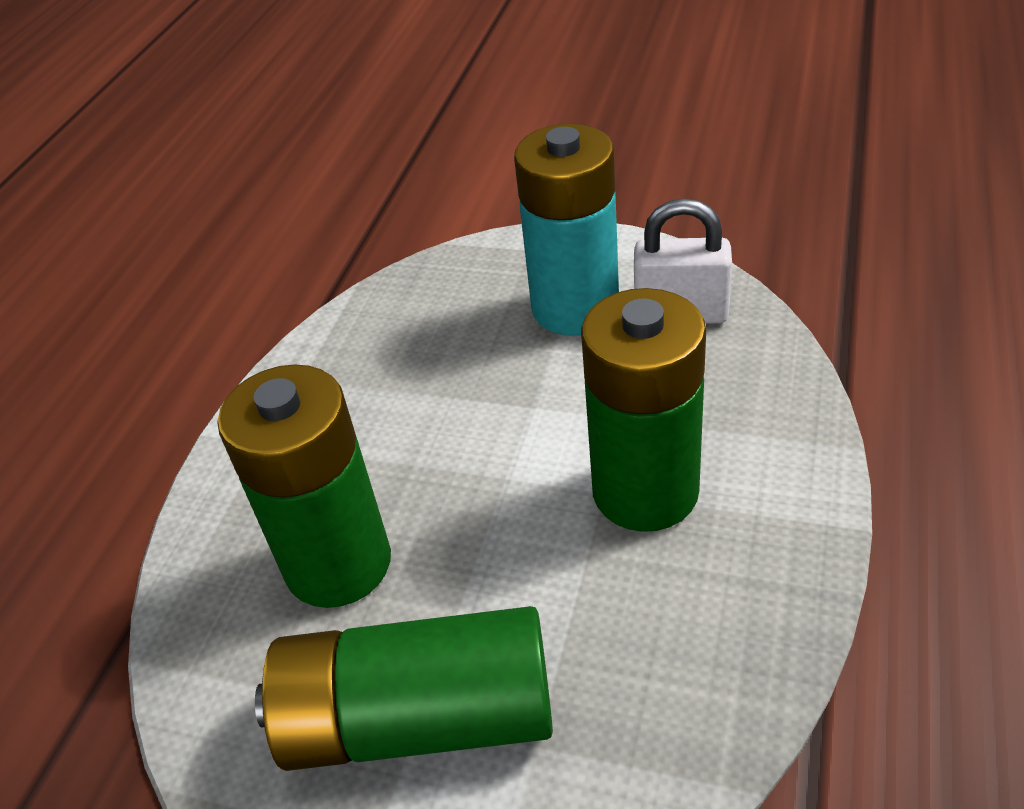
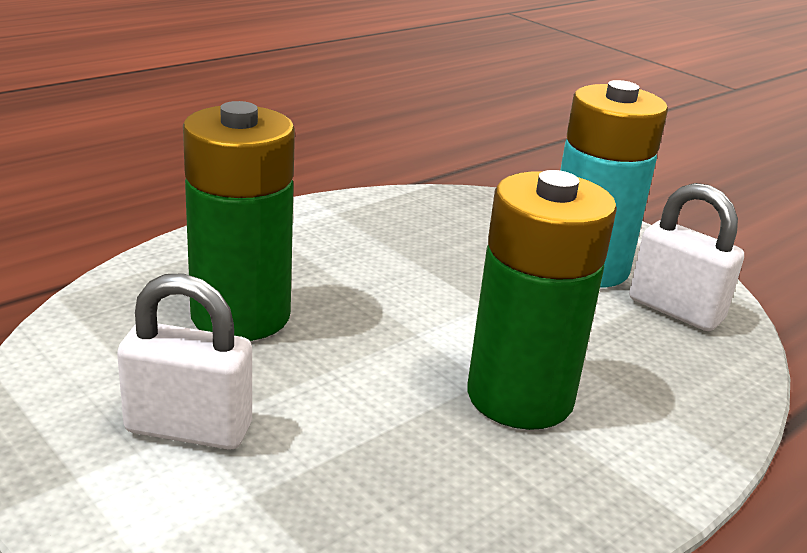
camera: 25 degrees right, 15 degrees down
(419, 719) = (189, 428): green battery -> white padlock

